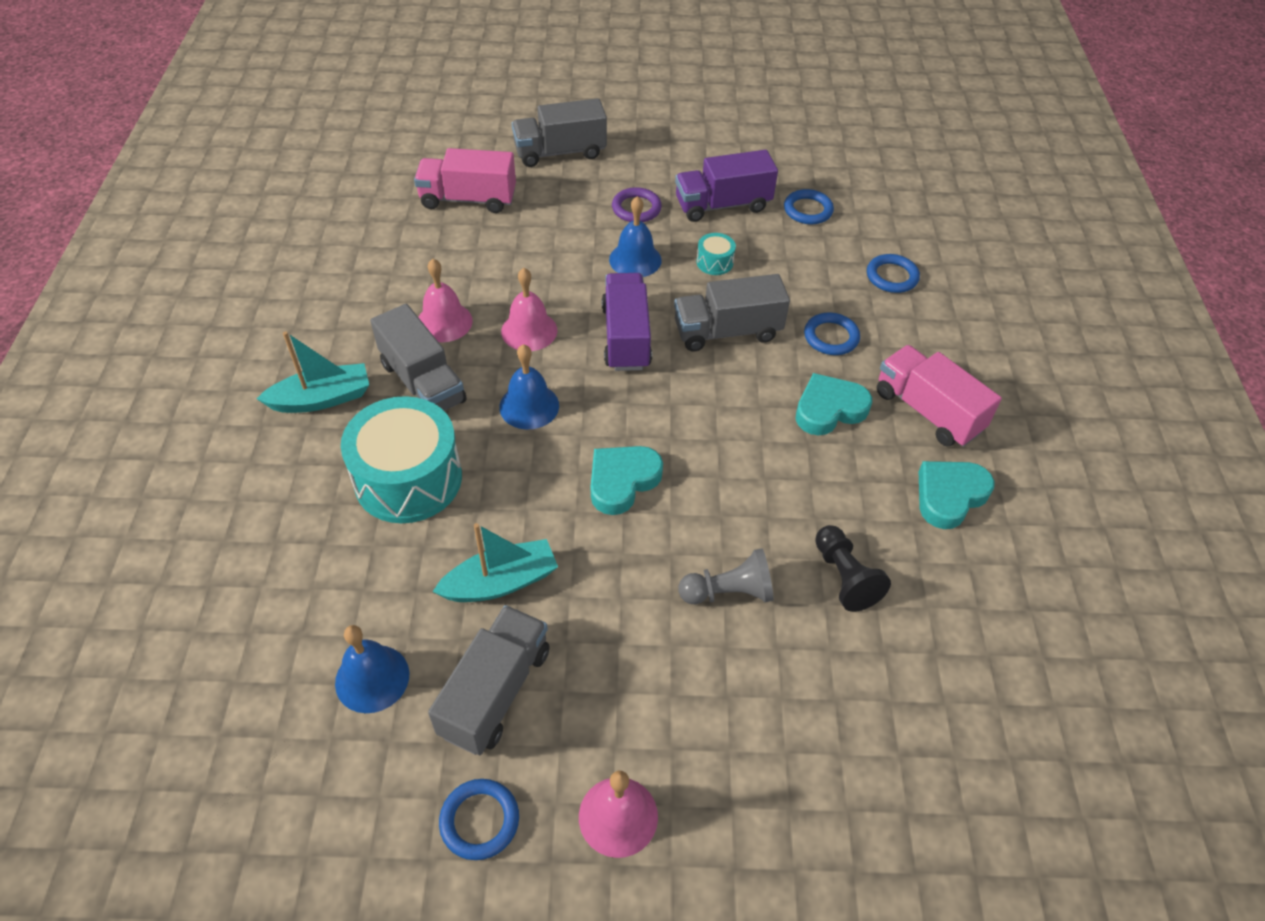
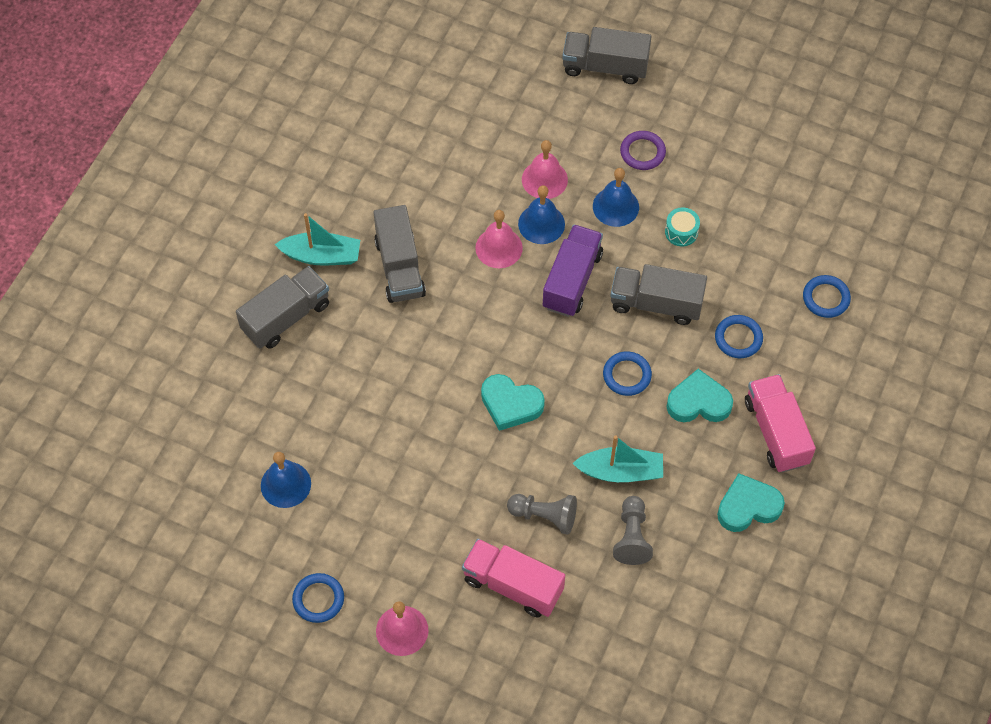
camera: 25 degrees right, 10 degrees up
(408, 479) = (360, 346): turquoise drum -> none
(444, 322) = (436, 216): pink bell -> pink bell (544, 179)
(468, 199) = (504, 96): pink truck -> pink truck (513, 585)
(495, 692) = (359, 523): grey truck -> grey truck (286, 317)
(500, 582) = (393, 449): turquoise boat -> turquoise boat (620, 471)
(529, 406) = (470, 316): blue bell -> blue bell (541, 224)
(622, 481) = (510, 404): turquoise heart -> turquoise heart turned 135 degrees counterclockwise
(722, 205) = (720, 174): purple truck -> none
(808, 210) = (793, 204): blue ring -> blue ring (627, 375)
(844, 577) = (632, 537): black pawn -> grey pawn

